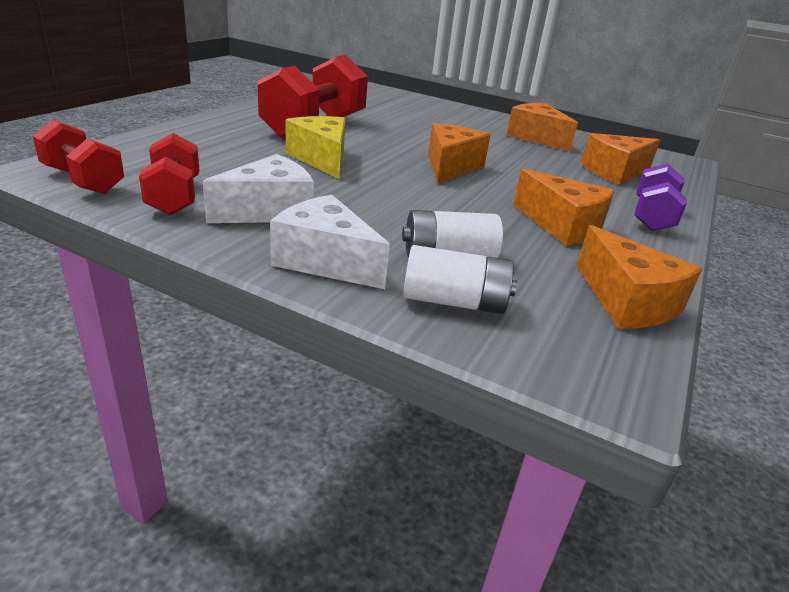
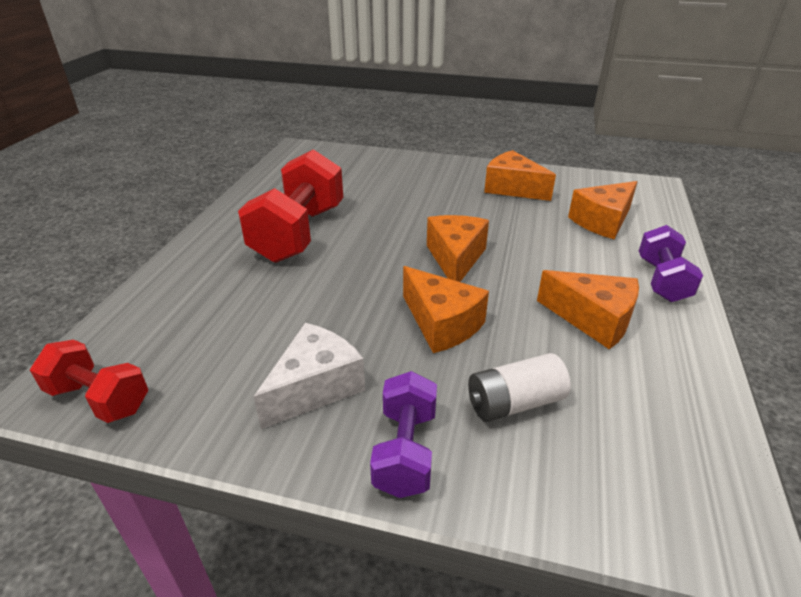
camera: 10 degrees left, 5 degrees up
(174, 197) = (208, 395): red dumbbell -> none
(322, 159) = (329, 284): yellow cheese -> none
(325, 261) = (405, 451): white cheese -> purple dumbbell
(454, 301) = (550, 472): white battery -> none
(627, 302) = (695, 417): orange cheese -> orange cheese (441, 324)

